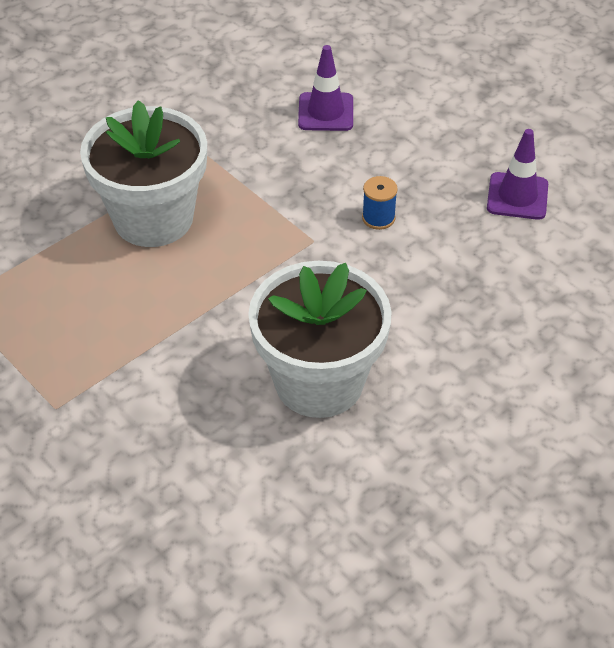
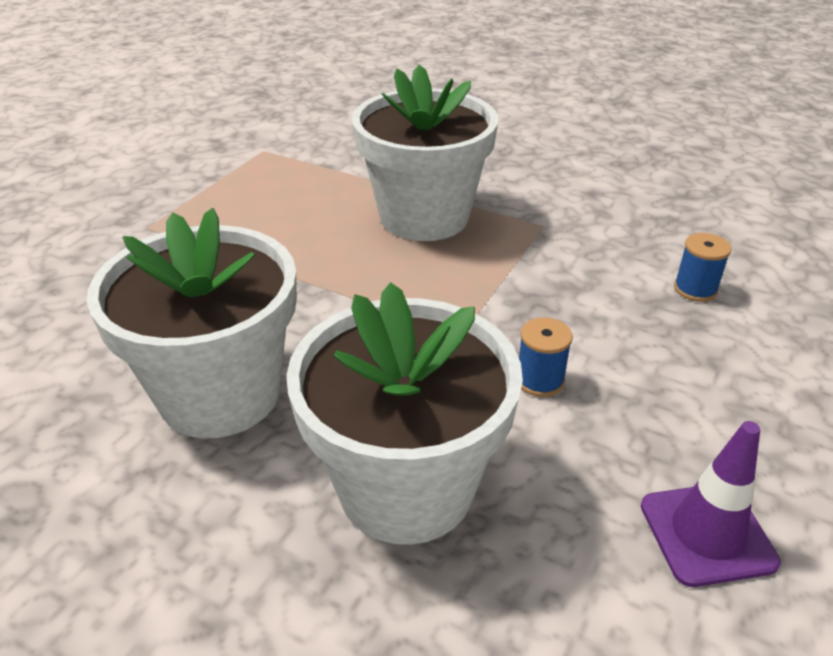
camera: 70 degrees right, 10 degrees down
(325, 112) = (695, 289): purple traffic cone -> blue spool
(441, 305) = (406, 487): none -> white flower pot

